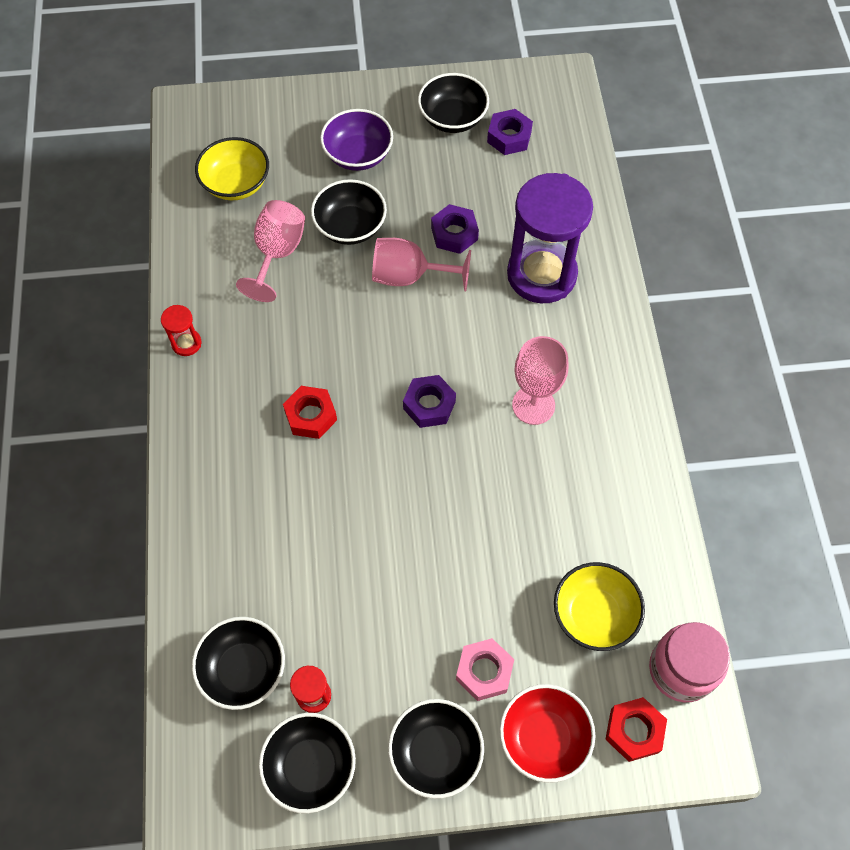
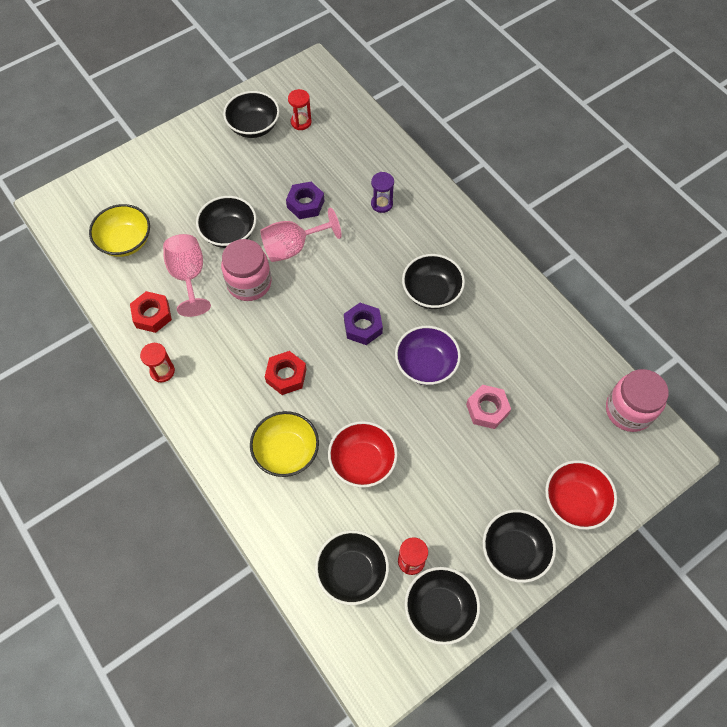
camera: 30 degrees left, 0 degrees up
(332, 555) = (362, 461): none -> red bowl
(336, 293) = (249, 283): none -> pink jar
(358, 155) = (202, 181): purple bowl -> purple bowl (426, 365)
(484, 671) = (511, 481): pink nut -> pink nut (487, 409)
(509, 137) = (301, 122): purple nut -> red hourglass
(533, 405) = (431, 292): pink goblet -> black bowl
(541, 274) = (381, 204): purple hourglass -> purple hourglass, size x0.41
(594, 614) = (555, 405): yellow bowl -> yellow bowl (286, 451)
(634, 731) = (625, 464): red nut -> red nut (152, 315)

